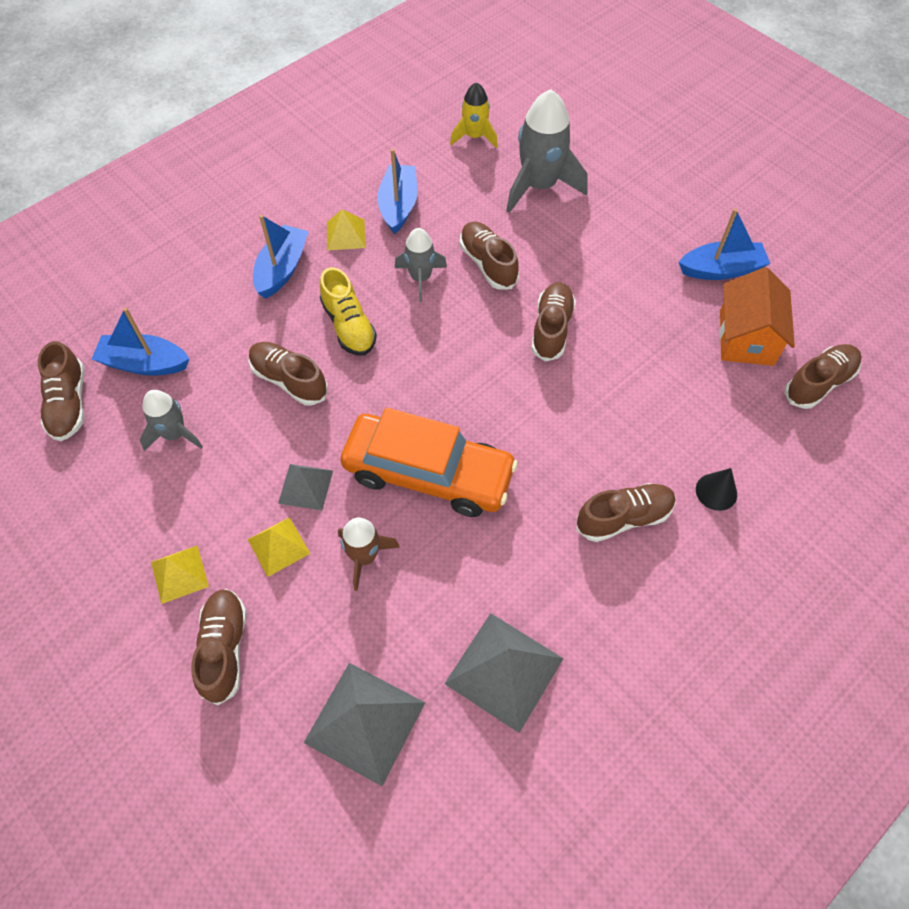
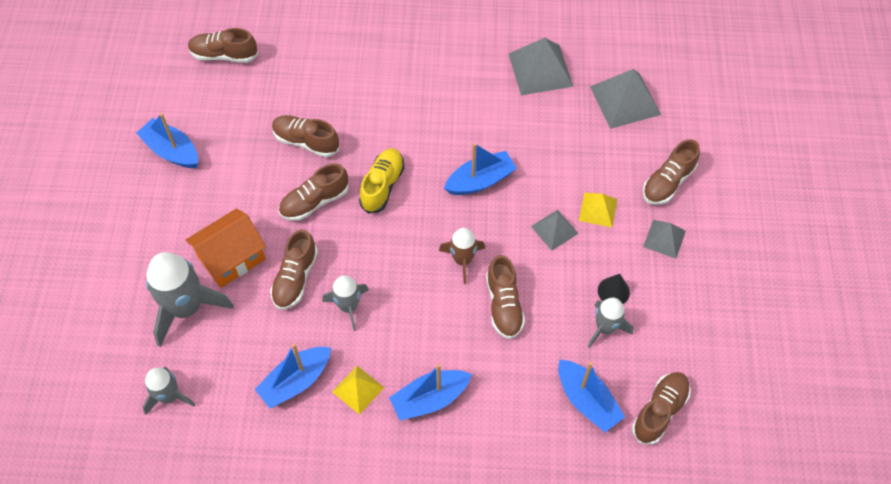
camera: 135 degrees left, 0 degrees up
(179, 574) = (664, 239): yellow pyramid -> grey pyramid
(349, 326) = (430, 311): yellow shoe -> yellow shoe (382, 186)
(365, 557) = (557, 168): brown rocket -> brown rocket (462, 260)
(428, 474) = (480, 181): orange car -> blue boat
(474, 136) = (169, 396): yellow rocket -> grey rocket
(624, 518) = (408, 81): brown shoe -> brown shoe (306, 142)
(716, 491) = (349, 55): black cone -> black cone (613, 291)
(746, 338) = (221, 105): orange house -> orange house (231, 258)

